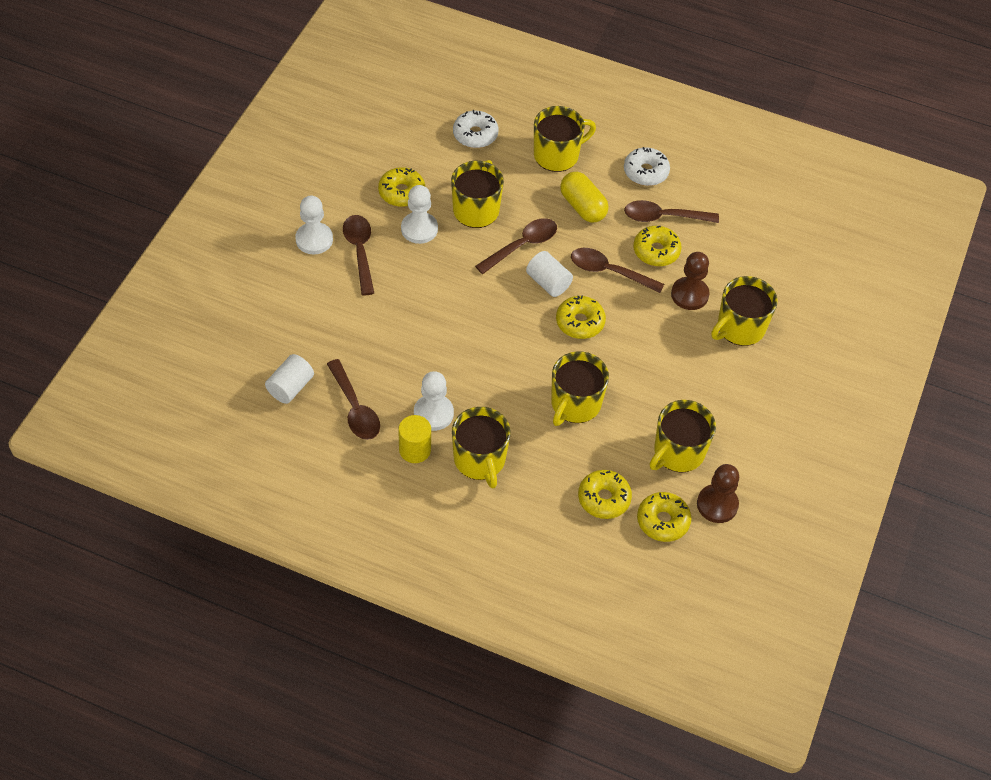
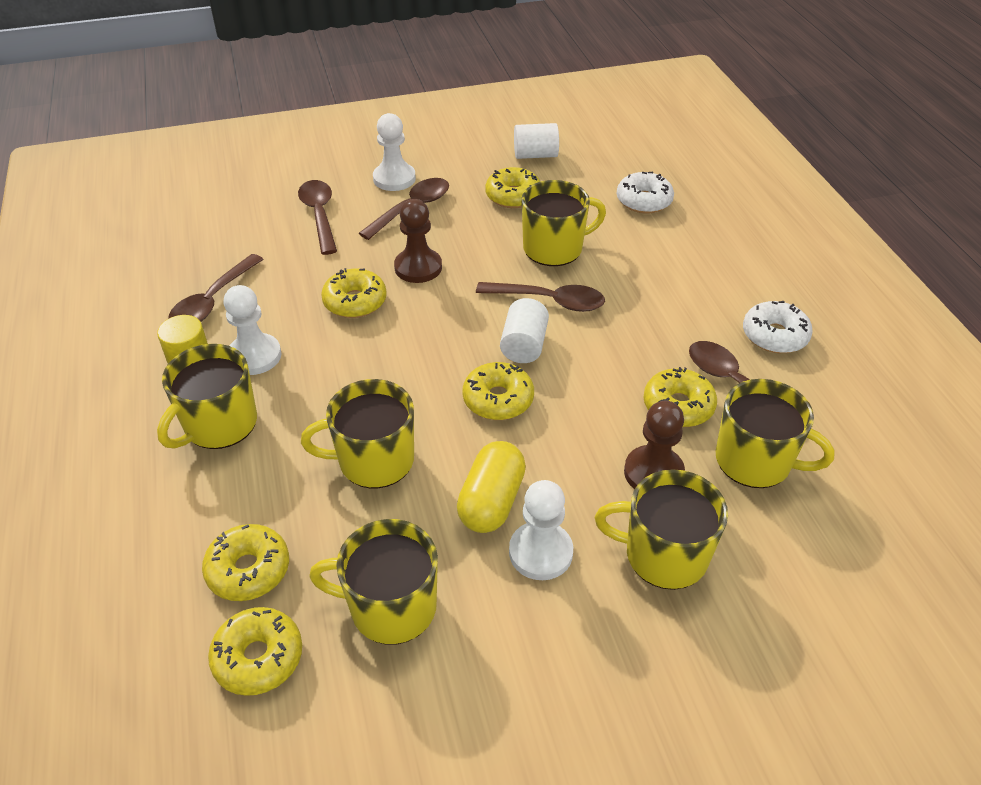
camera: 55 degrees right, 10 degrees down
(290, 387) = (203, 250): white cylinder -> white cylinder (535, 155)
(419, 229) = (483, 227): white pawn -> white pawn (540, 552)
(429, 337) = (355, 302): none -> yellow donut
(557, 155) = (699, 262): yellow mug -> yellow mug (755, 461)
(583, 207) = (659, 315): yellow capsule -> yellow capsule (491, 501)
(609, 272) = (598, 384): brown spoon -> brown spoon (319, 215)
(717, 504) = (337, 709): brown pawn -> brown pawn (418, 267)

